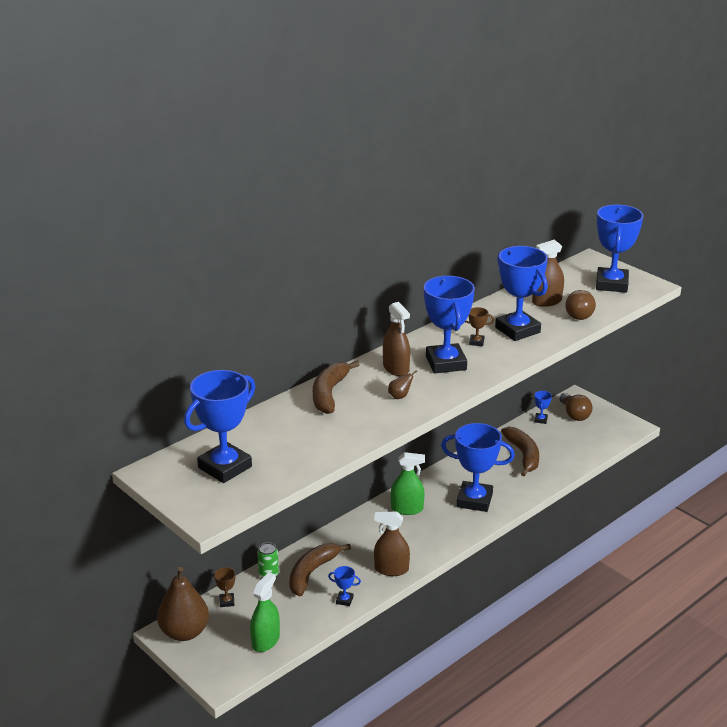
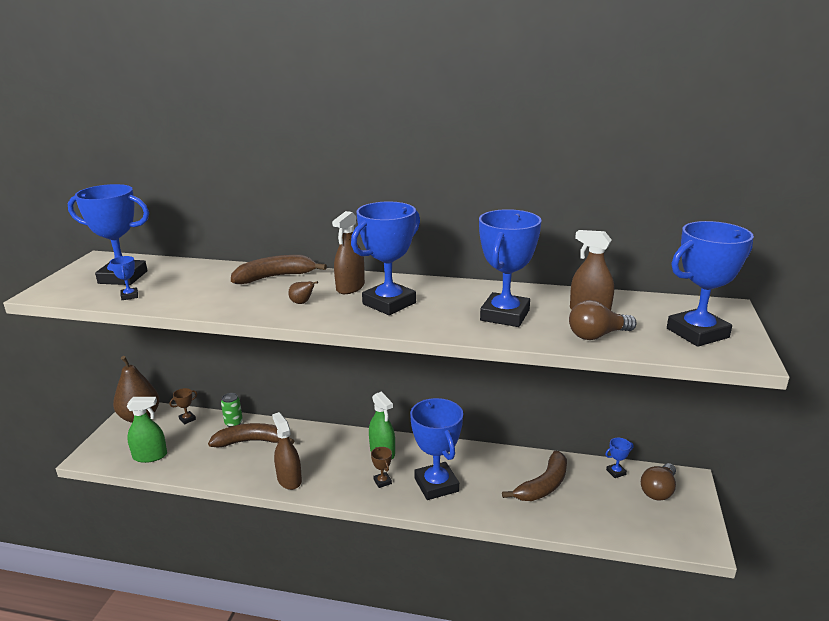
camera: 55 degrees right, 5 degrees down
(344, 600) = (227, 472): blue trophy -> blue trophy (129, 296)
(476, 342) = (449, 304): brown trophy -> brown trophy (382, 481)

